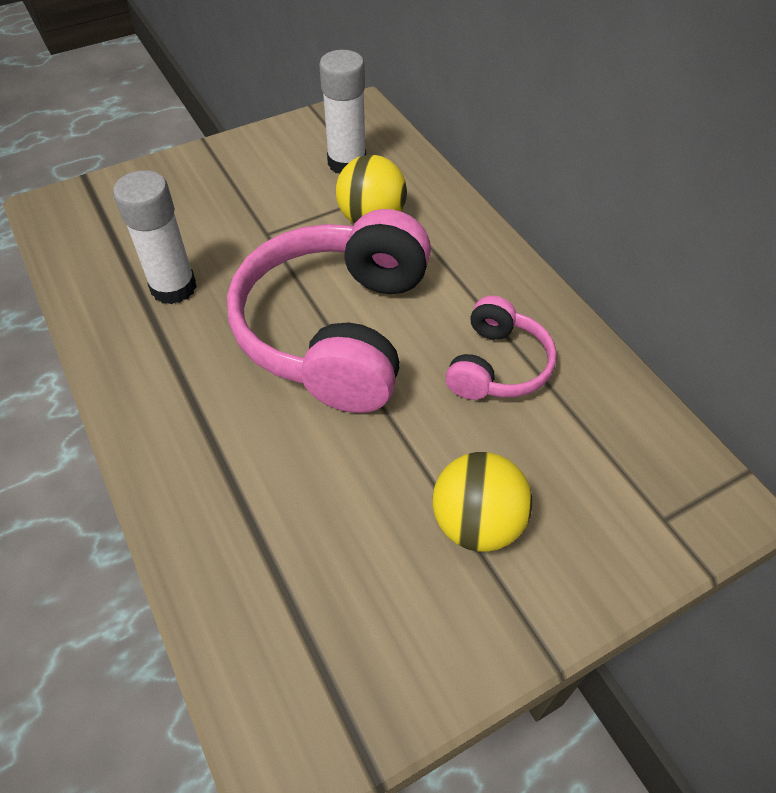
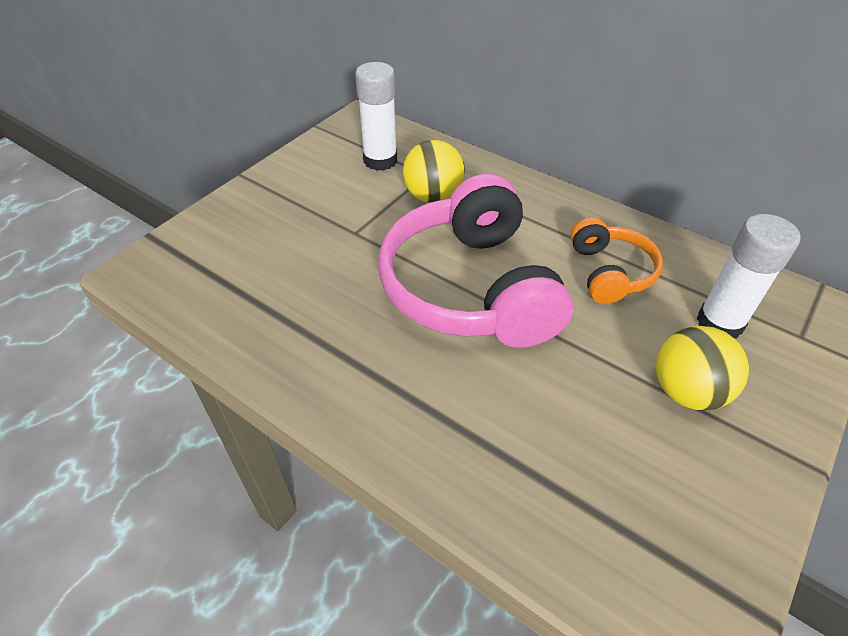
camera: 25 degrees left, 5 degrees down
(173, 287) = (306, 301): white glue stick -> white glue stick (719, 323)
(497, 366) = (609, 272): pink headphones -> orange headphones

